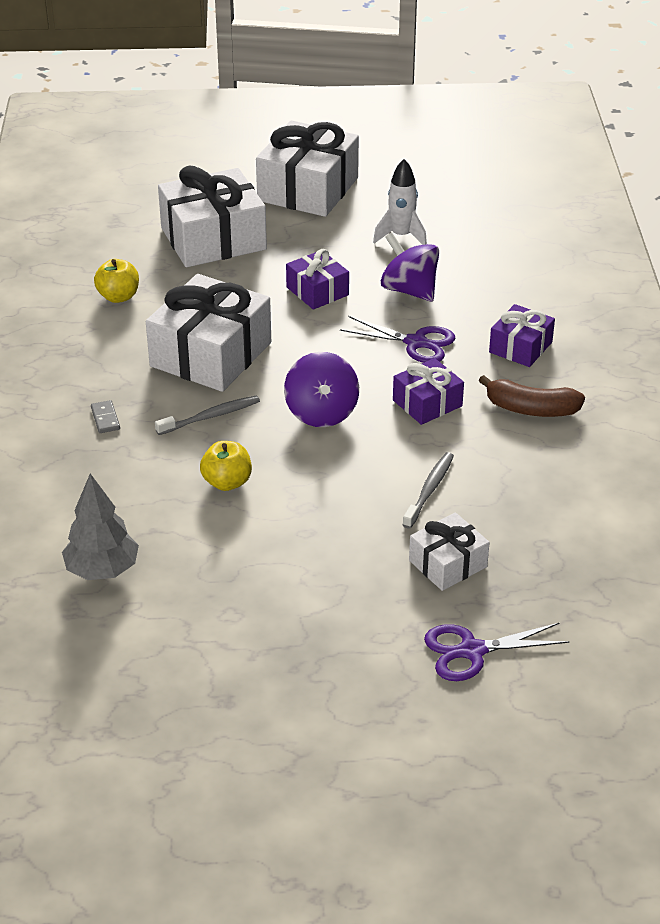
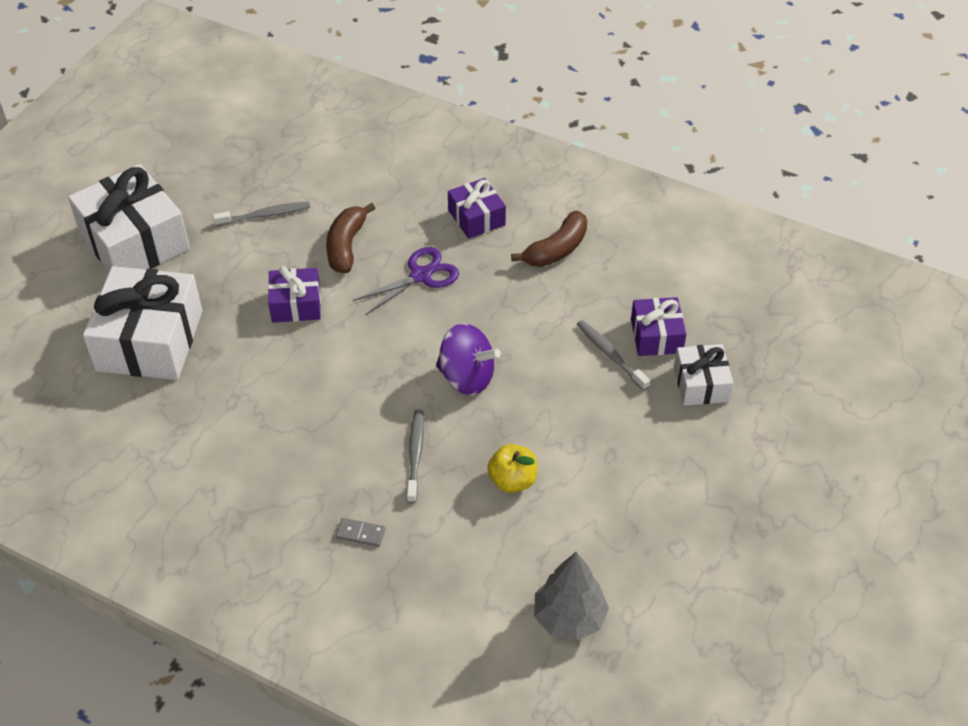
camera: 60 degrees left, 10 degrees up
(118, 297) = (179, 449): yellow apple -> none
(211, 354) = (327, 417): white gift -> none
(401, 236) = (265, 215): white rocket -> grey toothbrush
(409, 290) = (346, 246): purple spinning top -> brown banana
(427, 403) = (504, 306): purple gift -> purple gift (656, 336)
(471, 651) = (802, 415): purple scissors -> none

